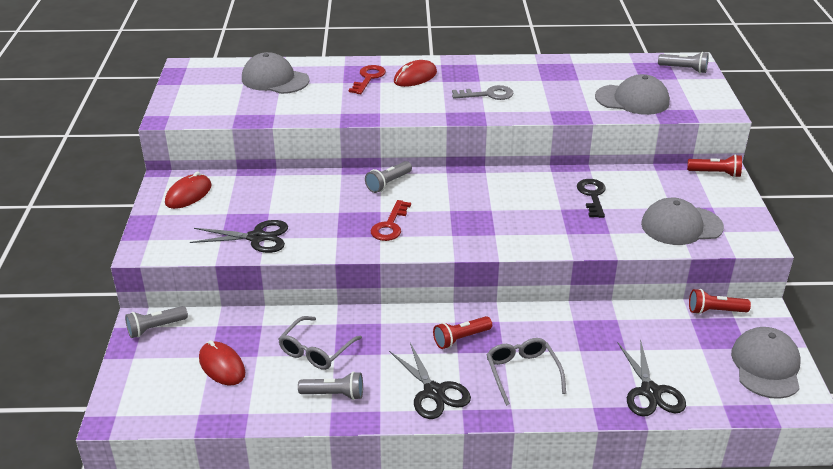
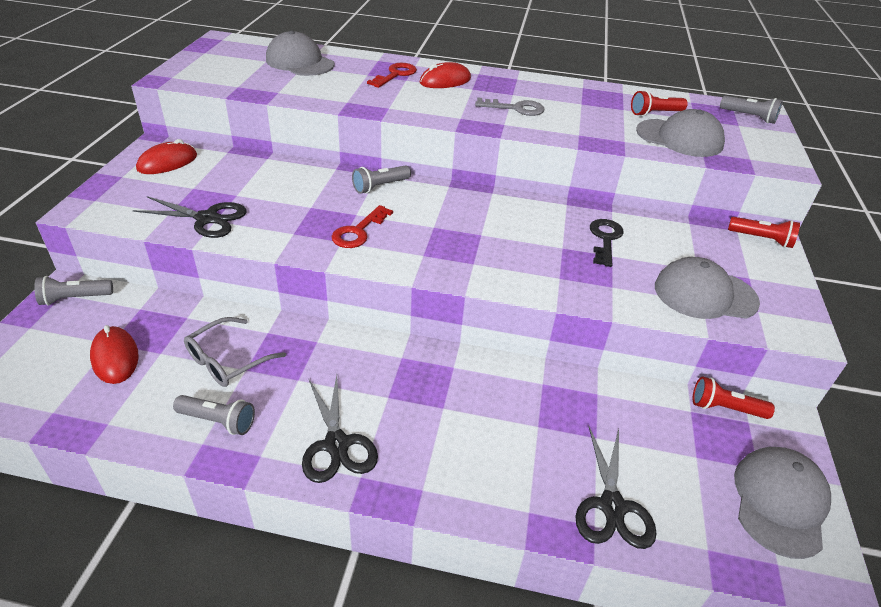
camera: 10 degrees right, 5 degrees up
(461, 339) = (399, 380): red flashlight -> red flashlight (655, 113)
(522, 373) = (455, 442): grey glasses -> none

